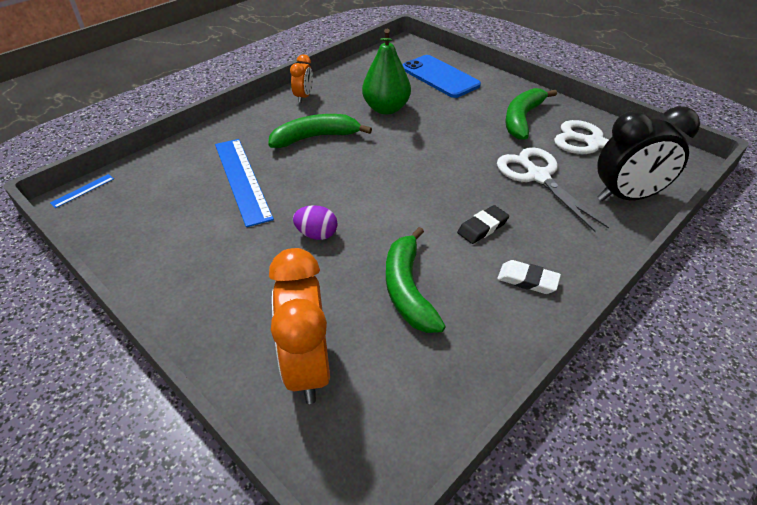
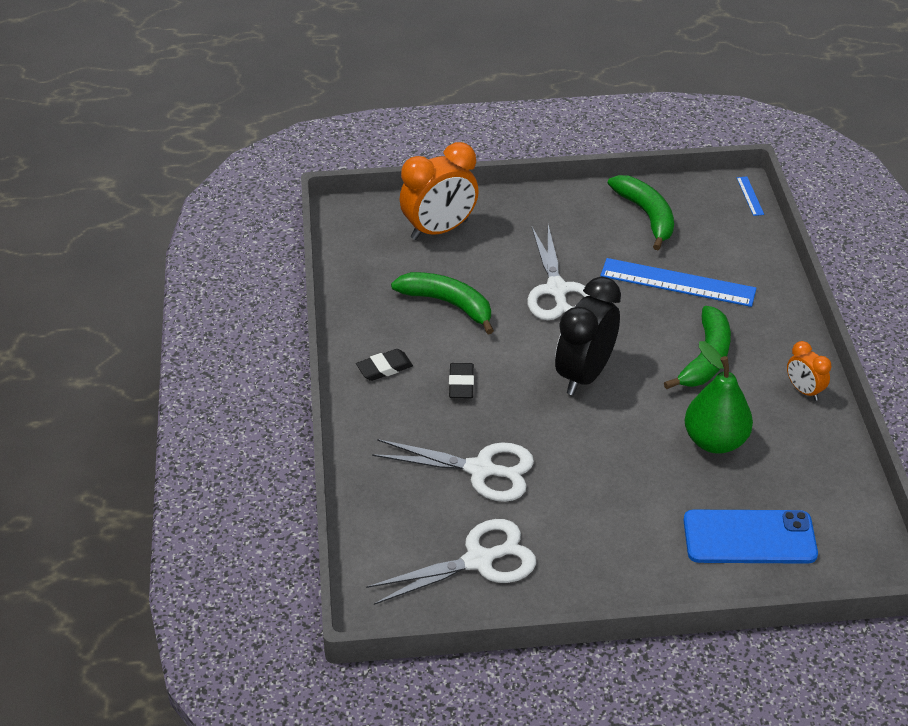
camera: 130 degrees right, 0 degrees up
(307, 368) = (439, 230): orange clock -> orange clock turned 120 degrees clockwise
(316, 234) = (557, 290): purple egg -> white scissors
(522, 119) = (582, 539): green banana -> green banana (646, 215)
(527, 280) = (384, 368): white eraser -> black eraser
(627, 197) = (387, 507): black clock -> black clock (584, 374)

